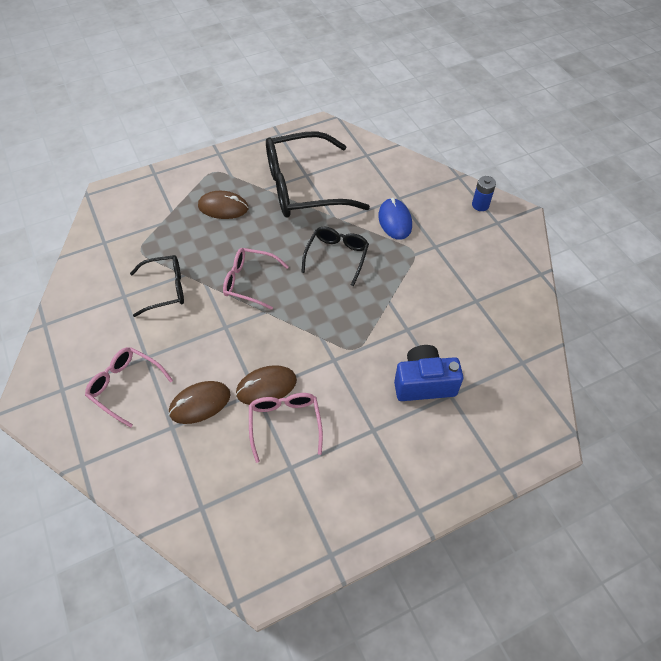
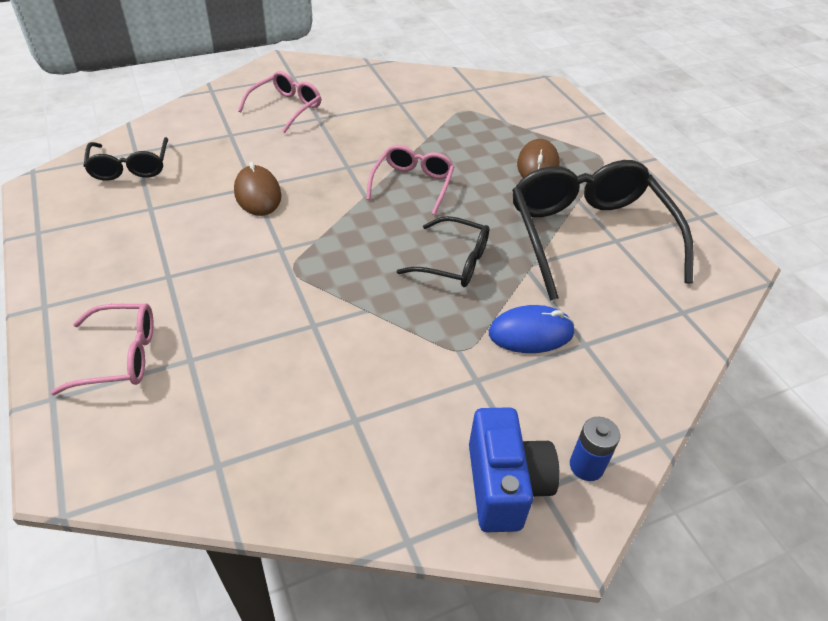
camera: 90 degrees right, 10 degrees down
(165, 289) = (406, 127): black glasses -> black glasses (130, 167)
(200, 403) = (251, 150): brown mouse -> none
(285, 423) = (205, 206): pink glasses -> pink glasses (120, 356)
(424, 383) = (218, 332): blue camera -> blue camera (505, 485)

